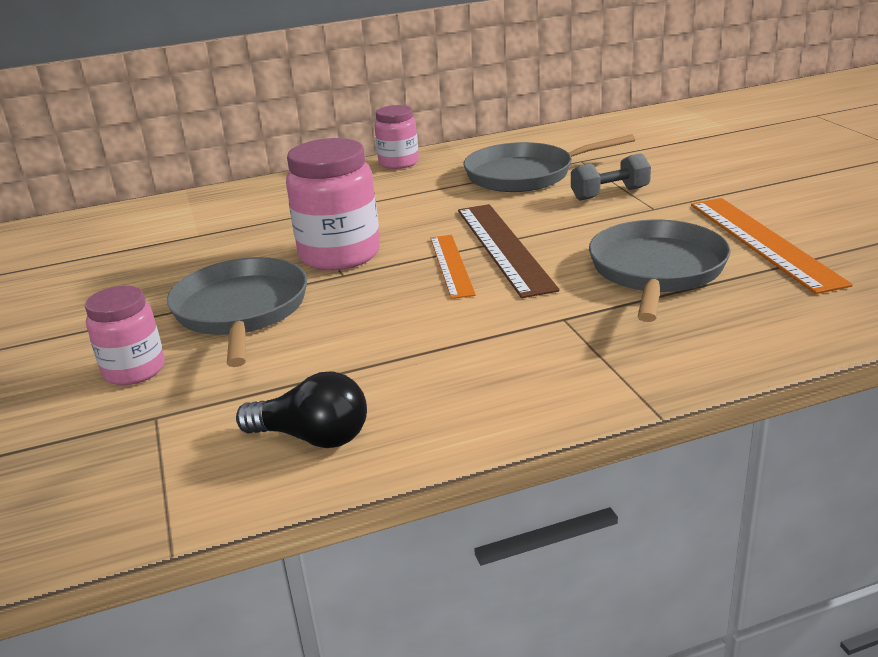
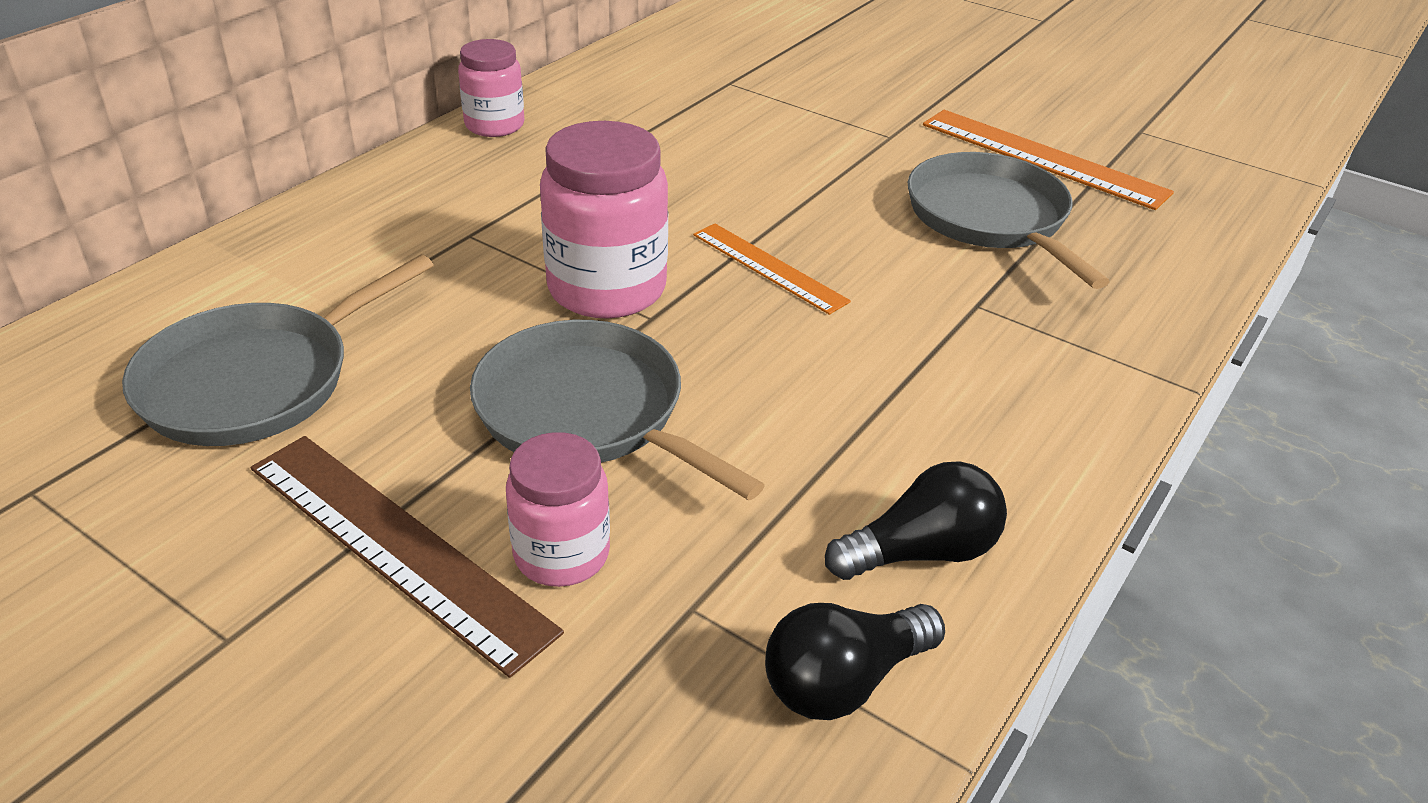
camera: 40 degrees left, 10 degrees up
(174, 481) = (844, 681): none -> black light bulb
(503, 247) = (797, 227): brown ruler -> brown ruler (397, 546)
(524, 175) = (688, 115): grey pan -> grey pan (255, 381)
(610, 194) = (821, 125): grey dumbbell -> none

